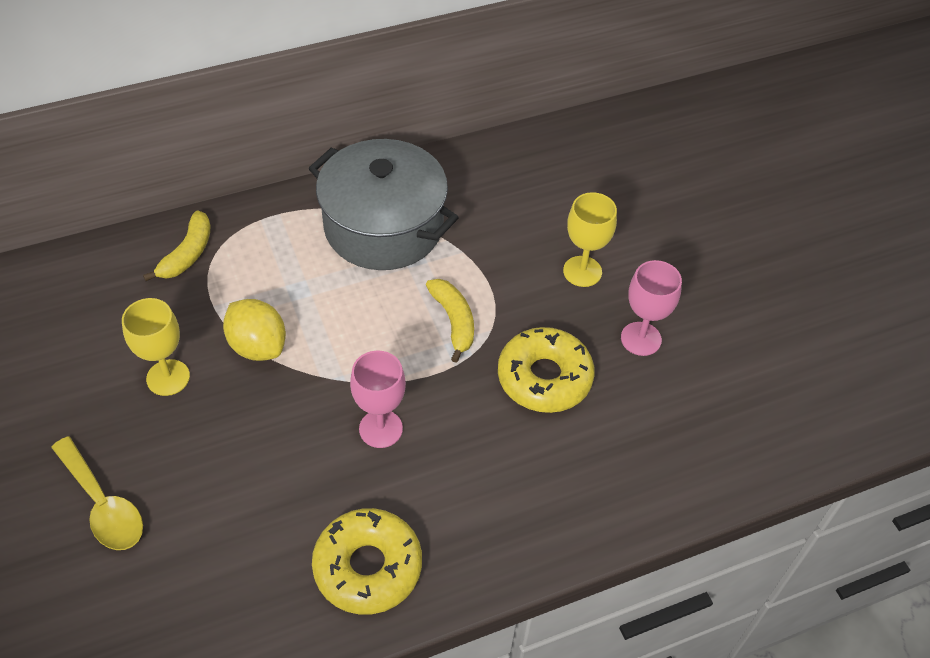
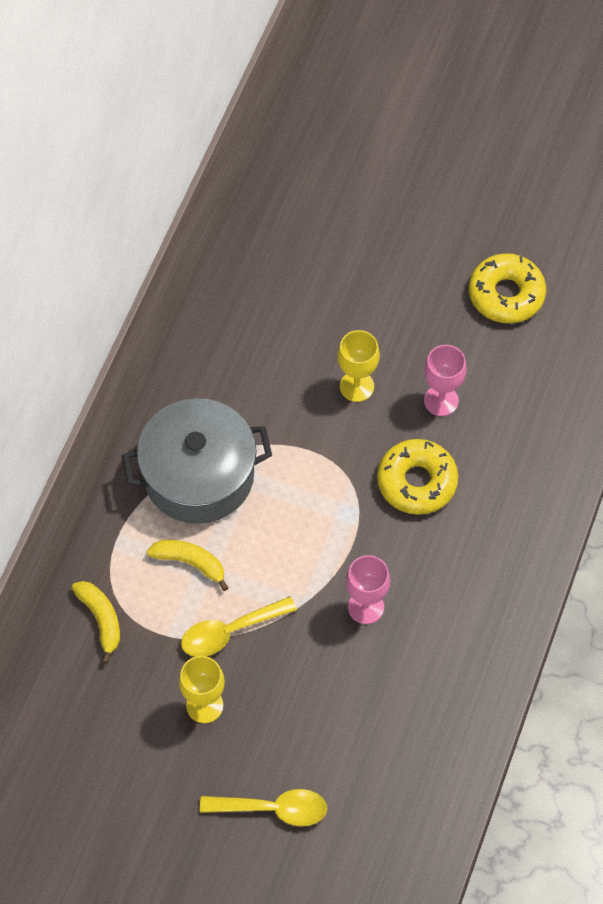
camera: 45 degrees left, 10 degrees up
(258, 346) = (230, 632): yellow lemon -> yellow spoon
(368, 567) = (456, 688): yellow donut -> yellow donut (506, 294)
(453, 321) = (323, 498): yellow banana -> yellow banana (190, 562)

